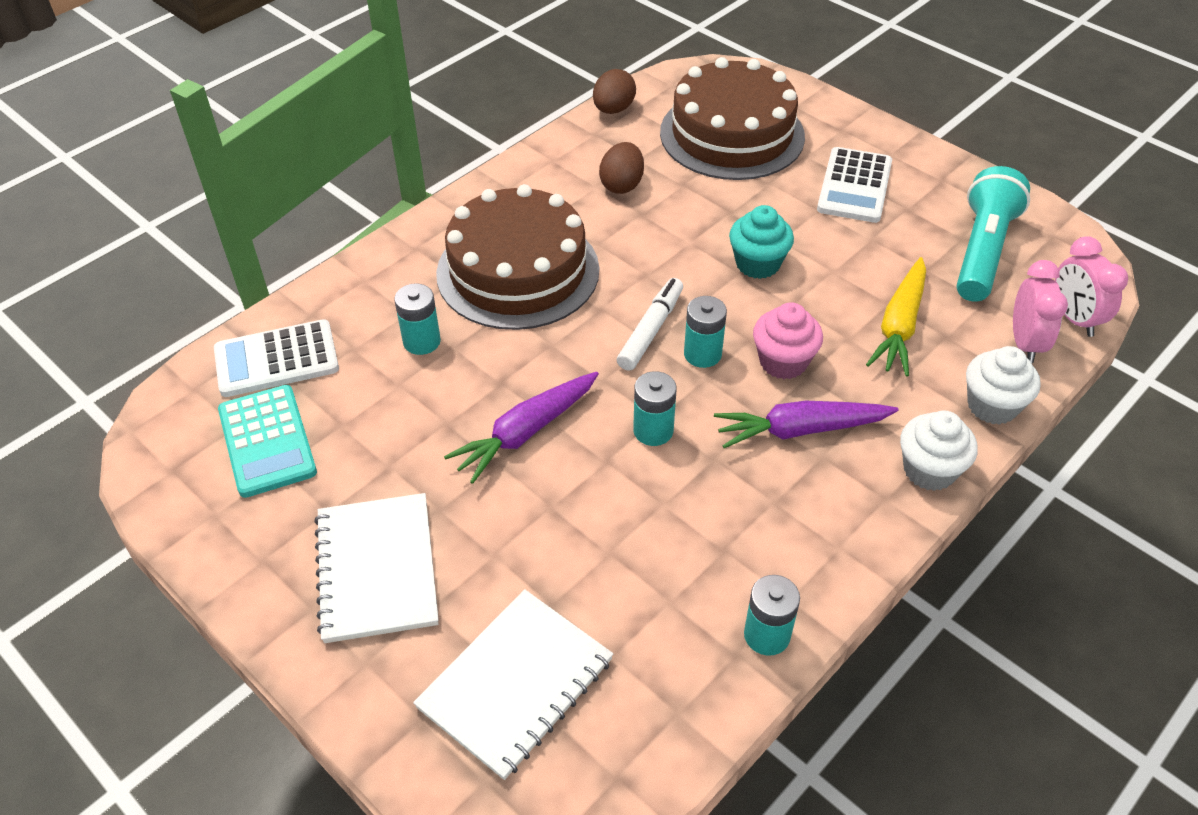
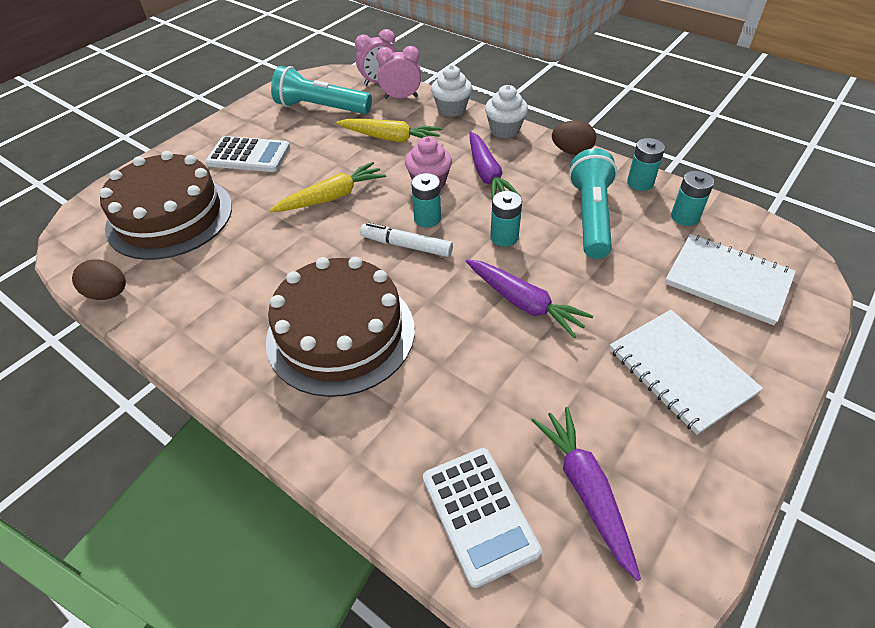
camera: 95 degrees left, 0 degrees up
(267, 441) = (585, 490): turquoise calculator -> purple carrot
(377, 569) = (681, 371): white notebook -> white notebook turned 75 degrees clockwise
(422, 341) = (436, 390): turquoise battery -> turquoise battery (685, 217)
(622, 185) = (227, 277): brown egg -> brown egg (572, 151)
(685, 542) = (591, 216): none -> turquoise flashlight
(757, 264) = (332, 197): turquoise cupcake -> yellow carrot

